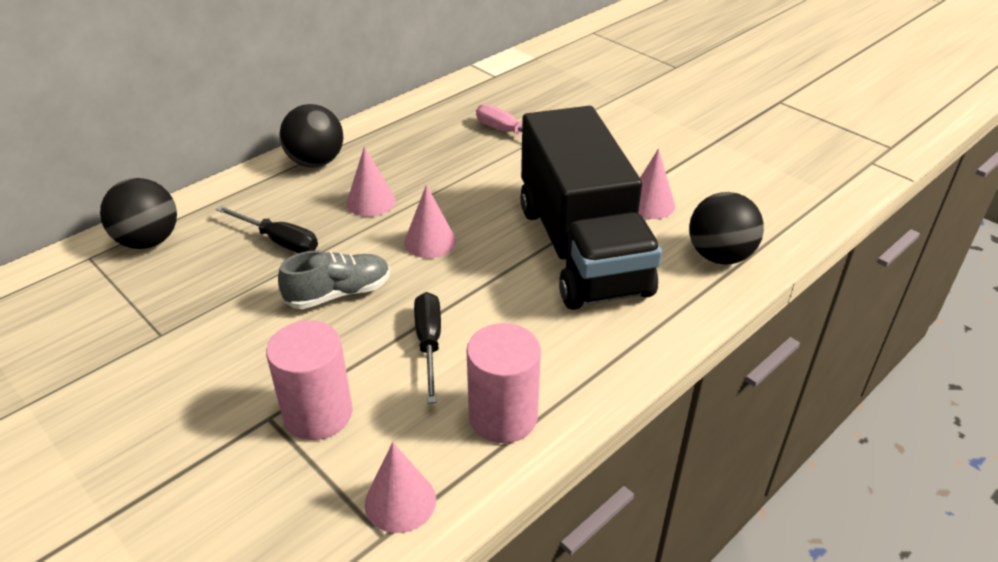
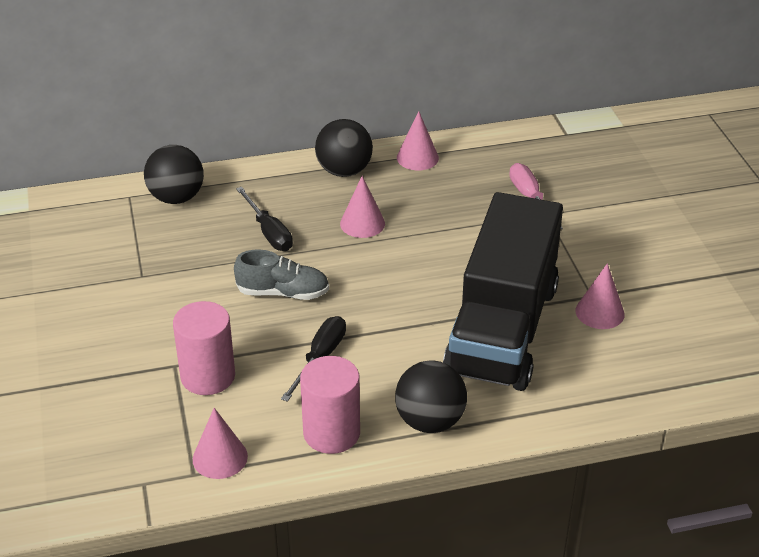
camera: 30 degrees right, 0 degrees up
(430, 241) = (383, 276): pink cone -> pink cone (417, 157)
(719, 256) = (618, 381): black ball -> black ball (430, 421)

